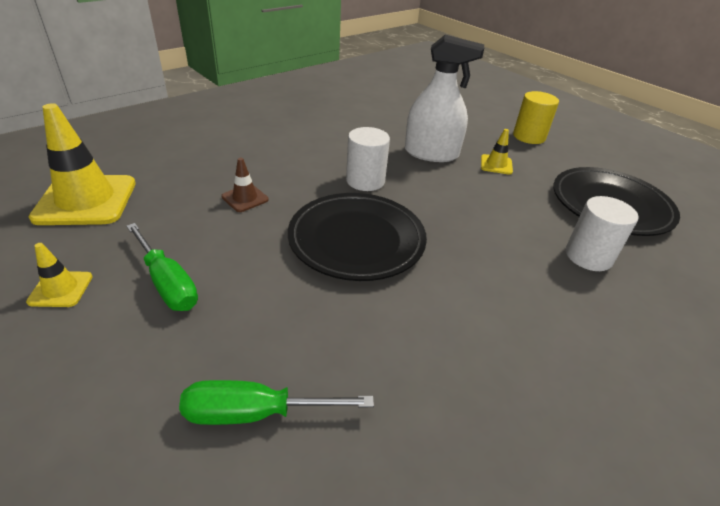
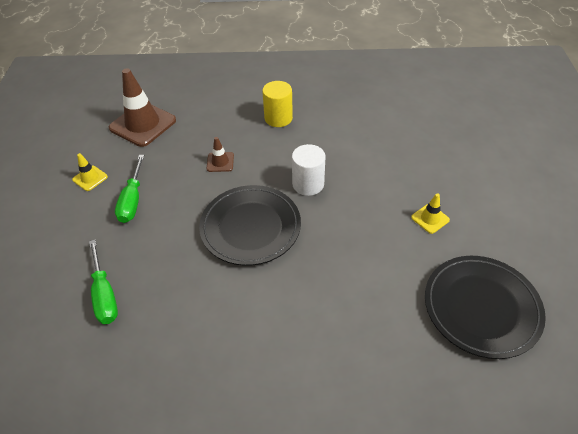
camera: 45 degrees right, 10 degrees up
(86, 200) = (143, 124): yellow traffic cone -> brown traffic cone
(256, 413) = (104, 294): green screwdriver -> green screwdriver turned 150 degrees counterclockwise
(431, 153) = (388, 182): white spray bottle -> none
(529, 136) = (504, 205): yellow cylinder -> yellow cylinder (278, 118)
(588, 256) = (393, 333): white cylinder -> none

